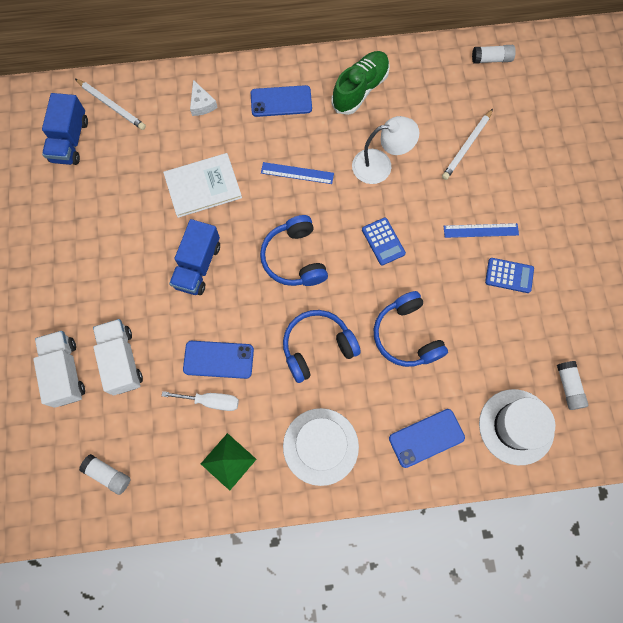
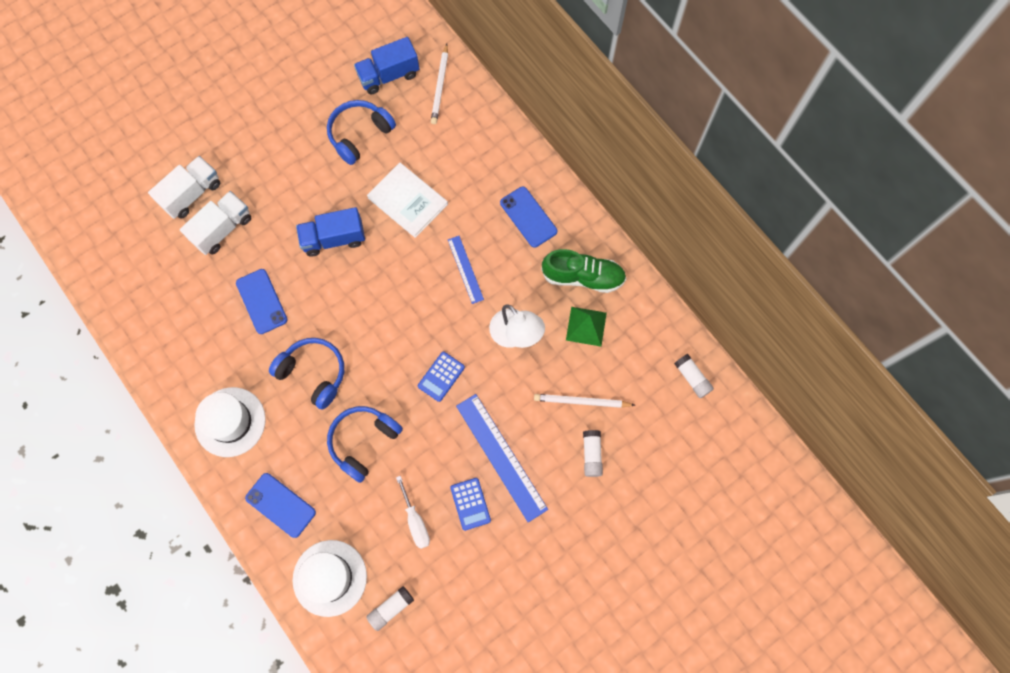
camera: 60 degrees right, 0 degrees up
(108, 474) = (128, 274): white glue stick -> white glue stick (591, 454)
(202, 104) = (485, 154): white cheese -> none
(211, 401) = (224, 315): white screwdriver -> white screwdriver (415, 521)
(228, 461) = (182, 356): green pyramid -> green pyramid (586, 326)
(294, 258) = (383, 311): blue headphones -> blue headphones (359, 135)
(481, 230) = (501, 456): blue ruler -> blue ruler, size x1.77

